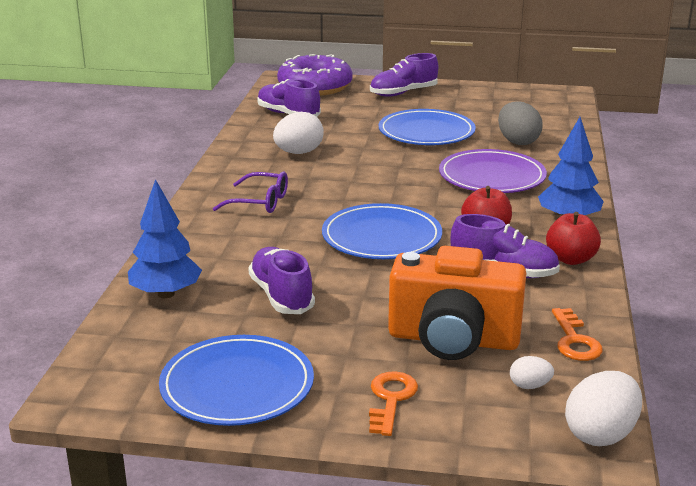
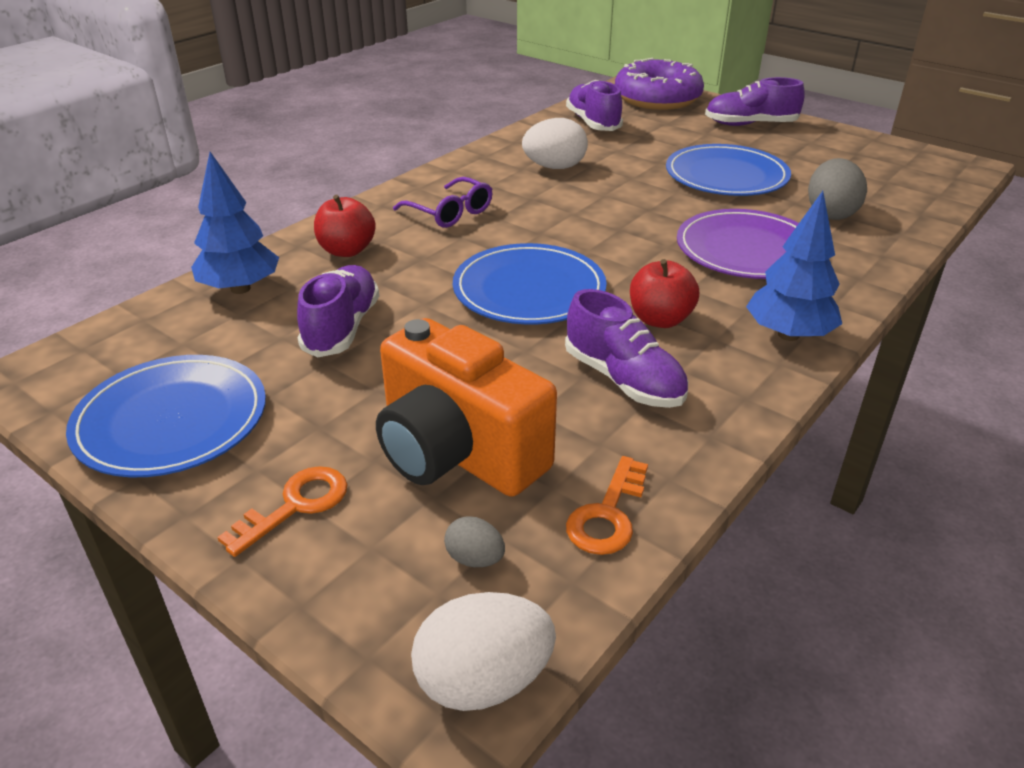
camera: 30 degrees right, 10 degrees up
(529, 386) = (475, 559): white egg -> grey egg
(571, 259) = (731, 392): red apple -> red apple (347, 250)

